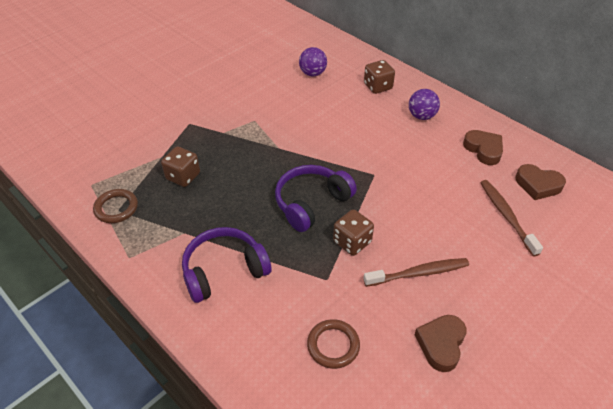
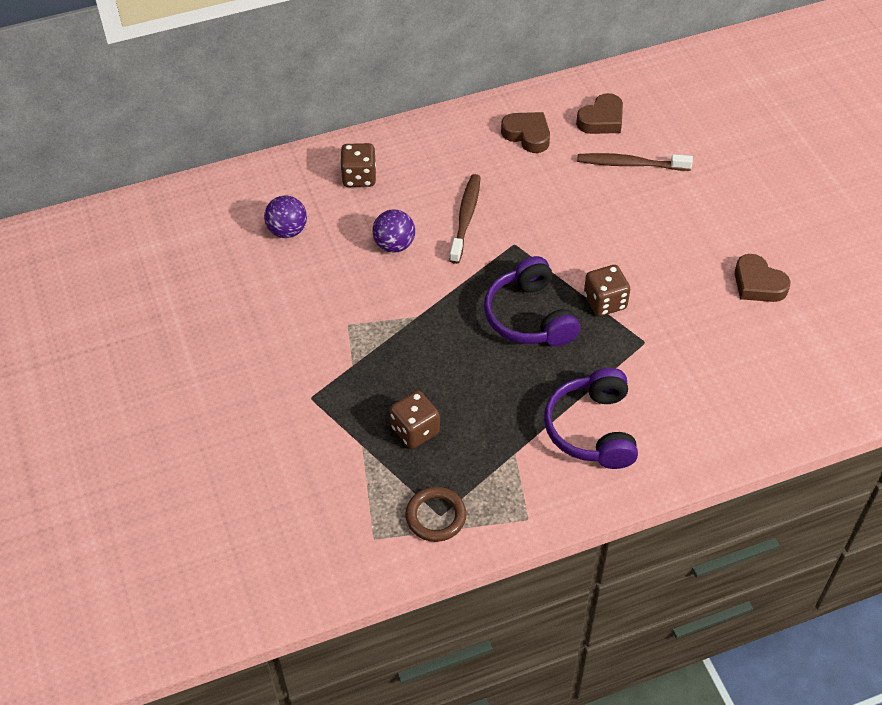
camera: 65 degrees left, 5 degrees up
(333, 345) = (727, 366): brown ring -> none
(418, 273) = (670, 265): brown toothbrush -> brown toothbrush (465, 218)
(421, 116) = (440, 161): purple ball -> purple ball (394, 245)
(483, 150) = (527, 135): brown heart -> brown heart turned 45 degrees clockwise

